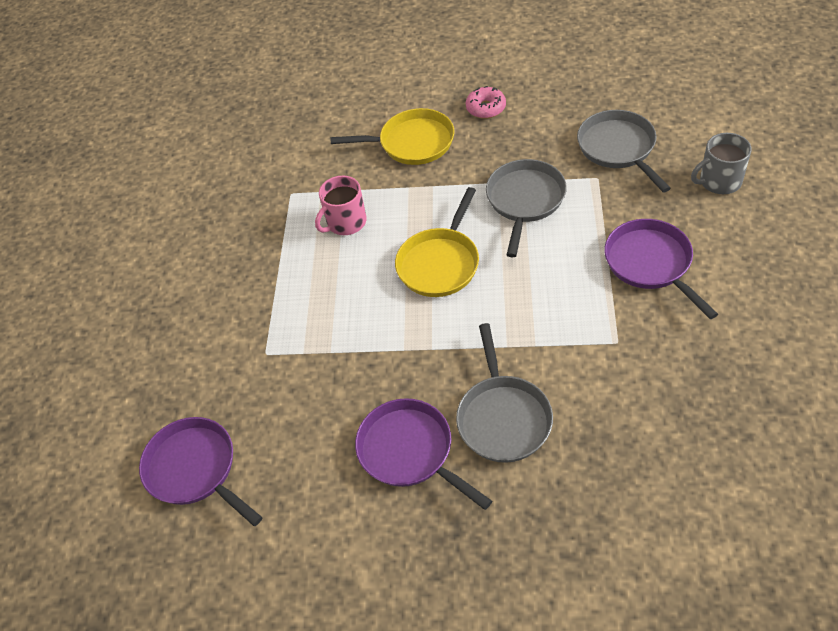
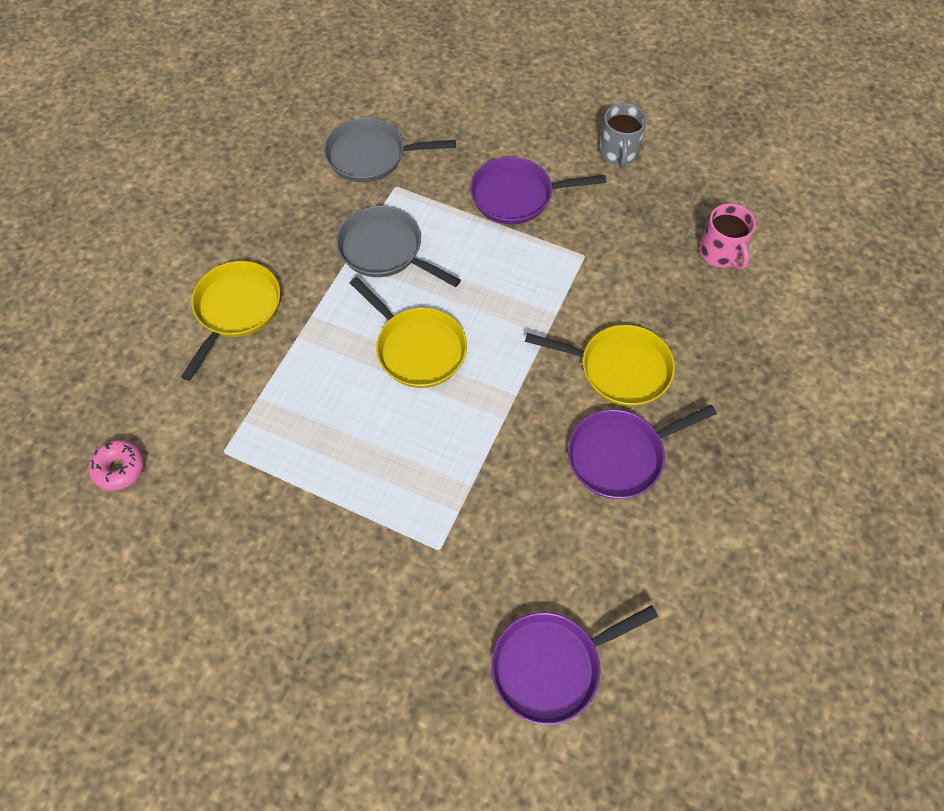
camera: 75 degrees left, 10 degrees up
(346, 222) = (306, 411): pink mug -> pink mug (720, 252)
(486, 108) = (237, 228): pink donut -> pink donut (119, 468)
(503, 417) = (619, 369): grey pan -> yellow pan
(719, 181) = (458, 111): grey mug -> grey mug (618, 153)

